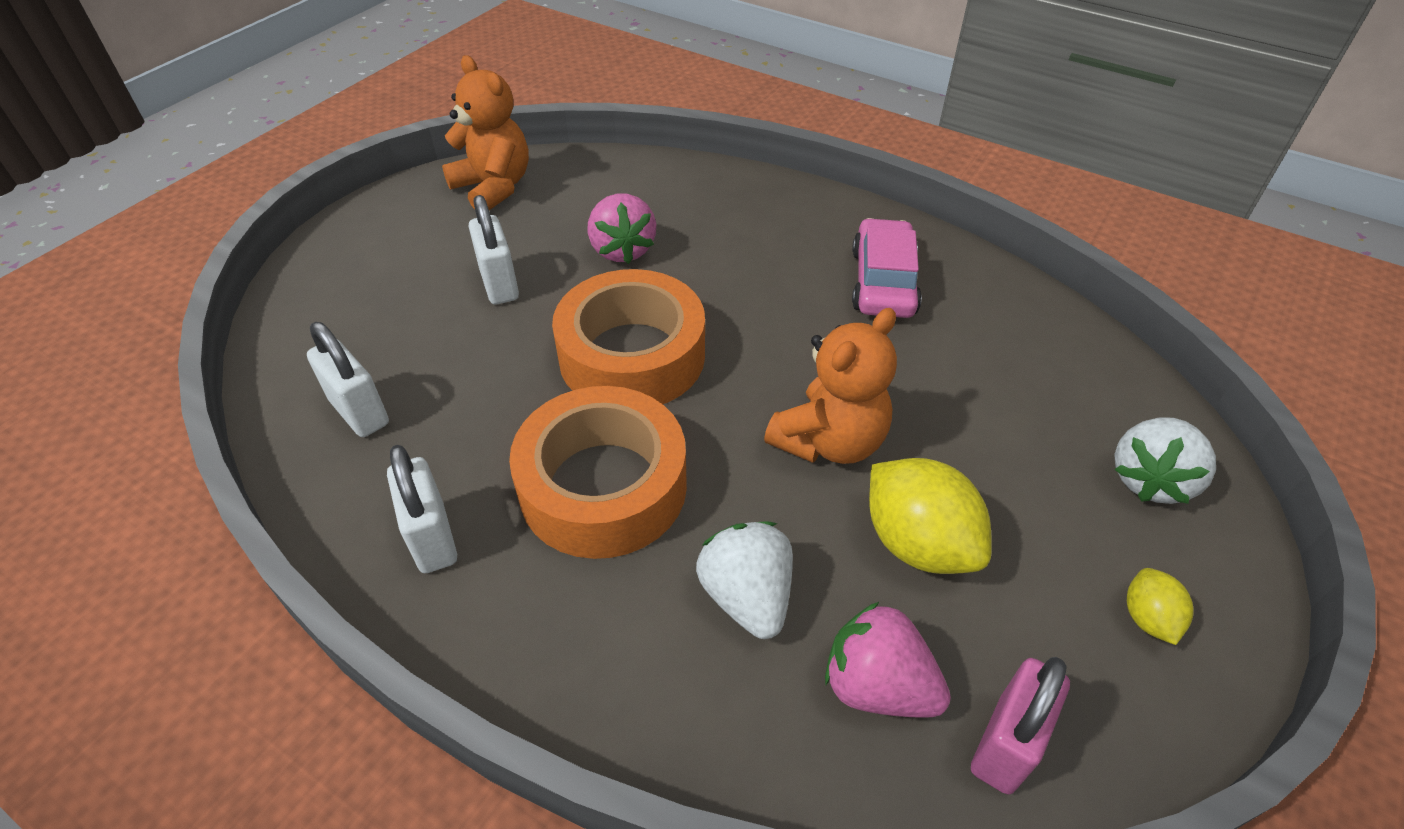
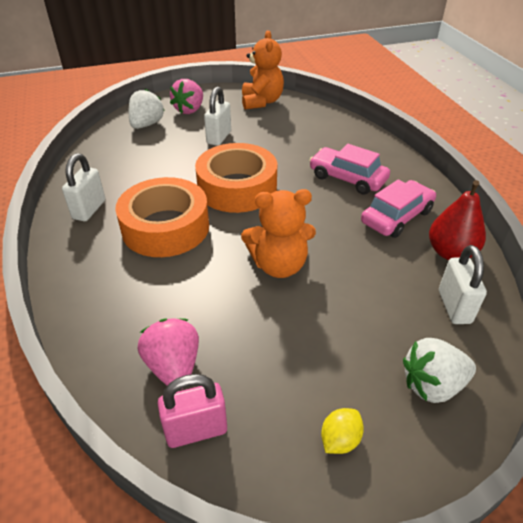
camera: 40 degrees right, 5 degrees down
(359, 412) = (118, 157): white padlock -> white padlock (454, 307)
(622, 250) = (285, 147): pink strawberry -> pink strawberry (189, 110)
(747, 596) = (167, 299): white strawberry -> white strawberry (146, 125)
(763, 257) = (347, 178): none -> pink car
(917, 543) = (265, 328): yellow lemon -> none
(989, 297) = (450, 252): none -> red pear

